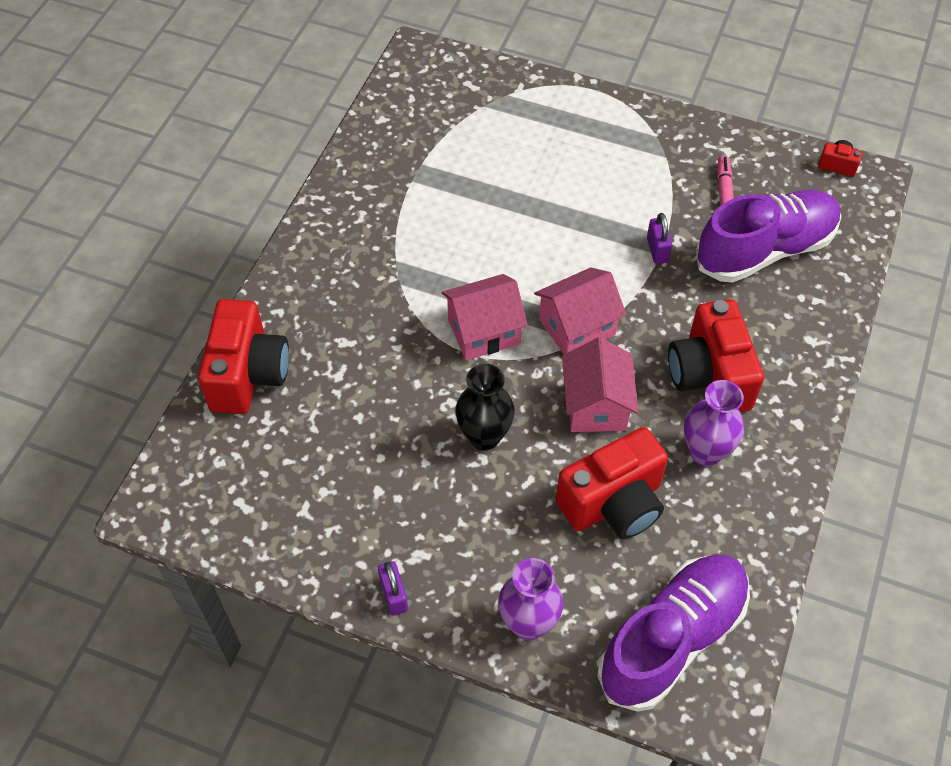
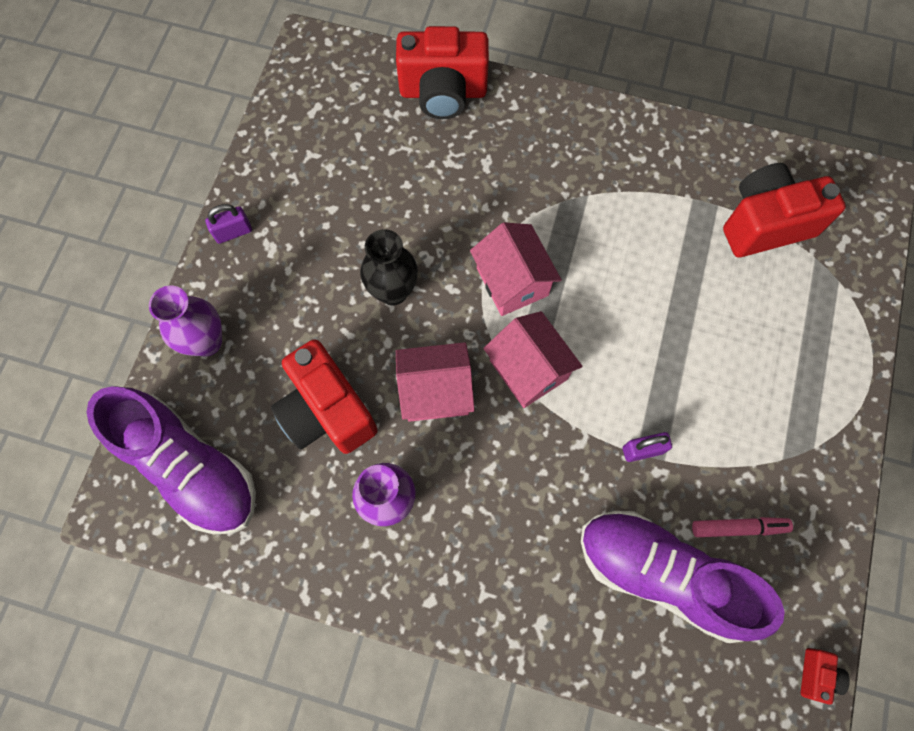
camera: 85 degrees right, 15 degrees up
(709, 376) = (481, 506): red camera -> red camera (765, 224)
(765, 250) = (663, 574): purple shoe -> purple shoe turned 150 degrees clockwise

